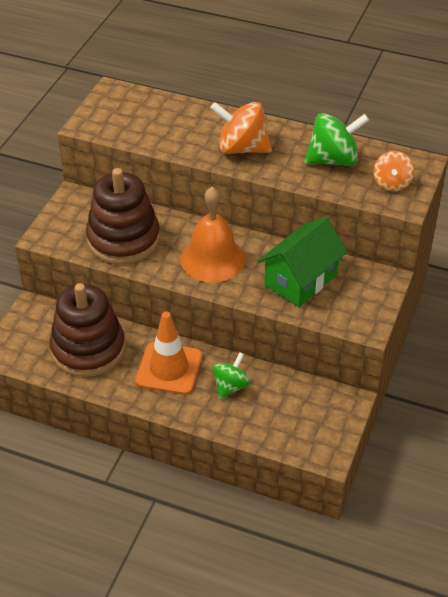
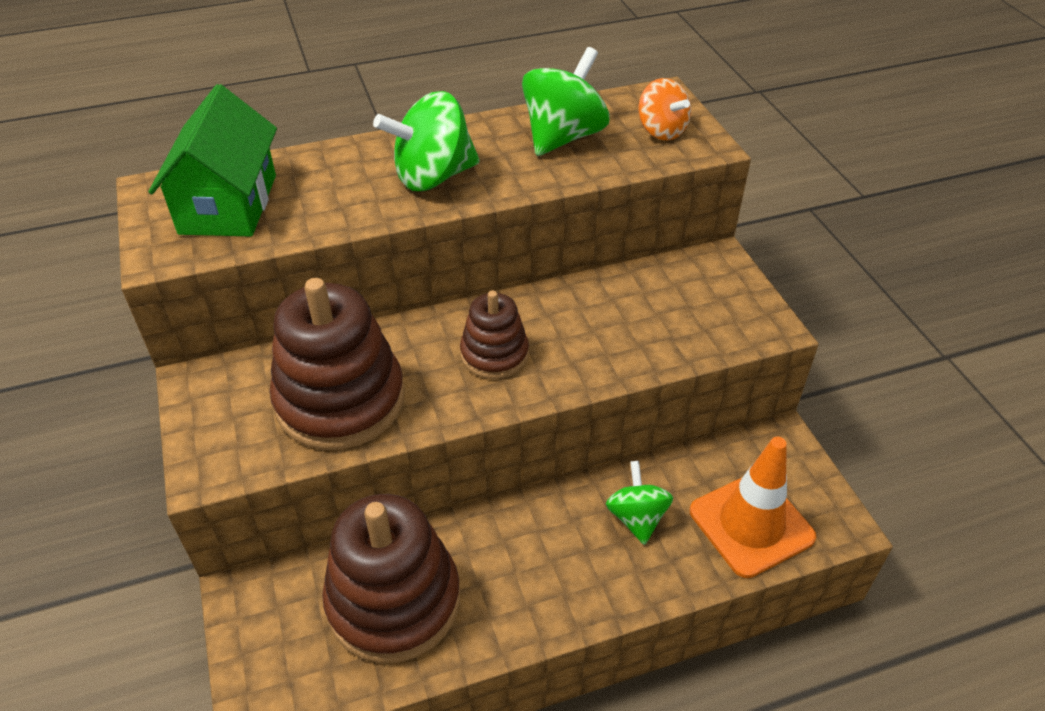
camera: 40 degrees left, 0 degrees up
(169, 368) = (535, 549): orange traffic cone -> orange traffic cone (751, 524)
(212, 259) = (494, 354): orange bell -> brown stacking toy
(241, 148) = (433, 177): orange spinning top -> green spinning top
(301, 280) = (631, 316): green house -> green house (228, 204)

